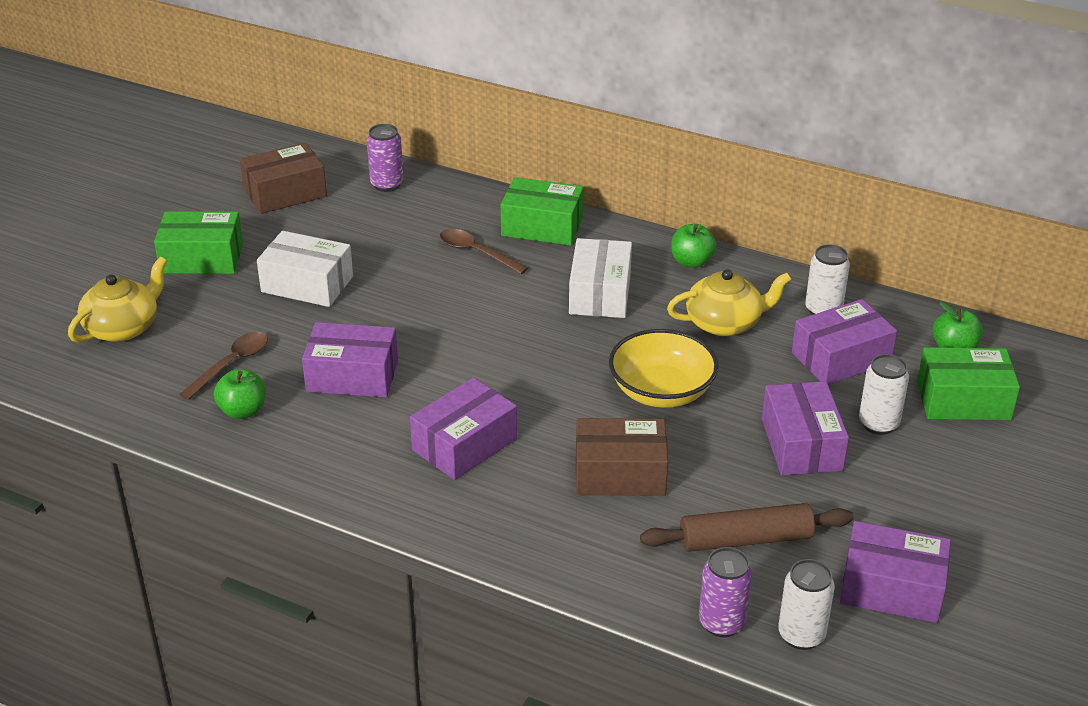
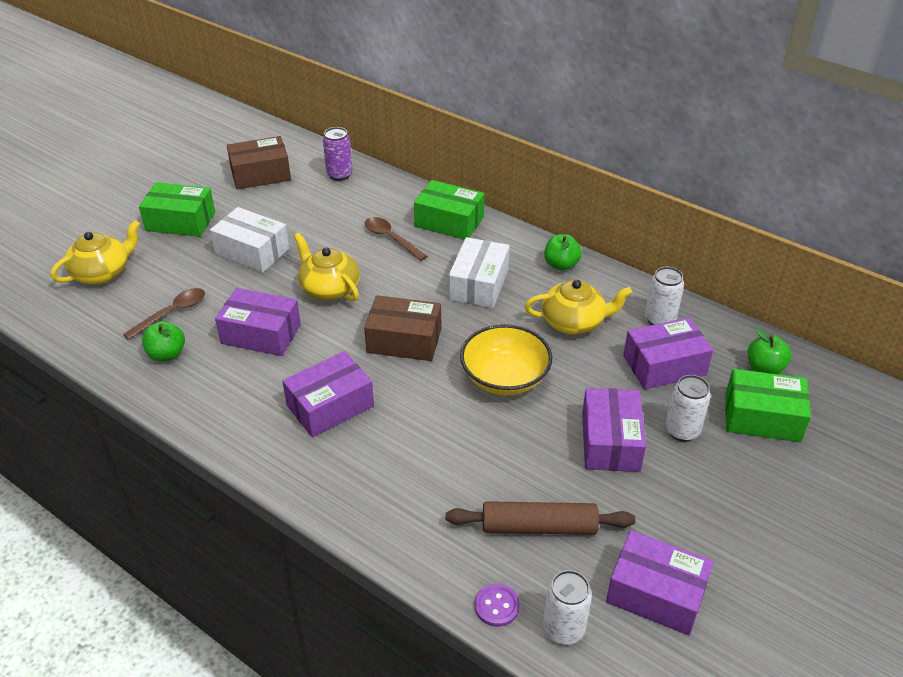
camera: 10 degrees right, 5 degrees up
(419, 316) = (329, 288): none -> yellow teapot
(620, 473) = (449, 449): brown box -> brown box (404, 340)
(722, 623) = (497, 606): purple can -> purple button

